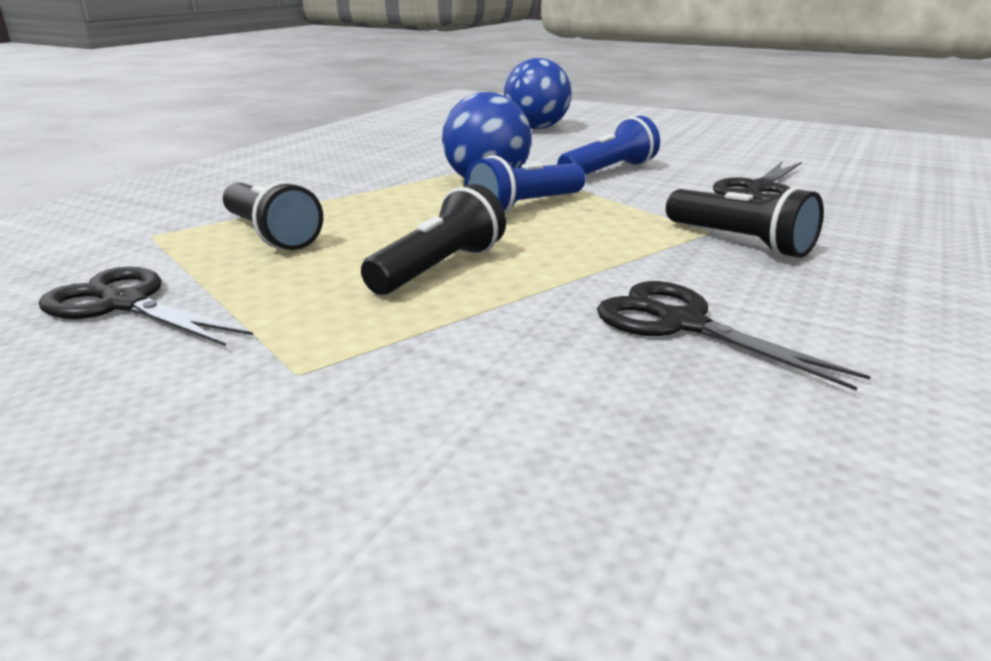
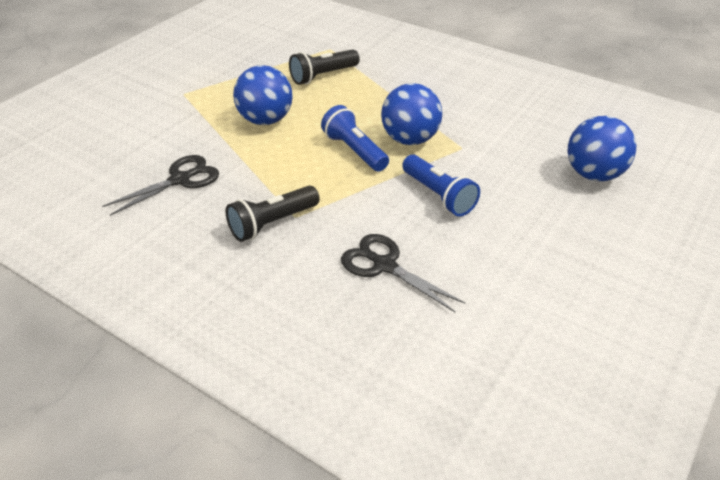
camera: 95 degrees right, 15 degrees up
(125, 304) = (253, 56): black scissors -> none
(439, 268) = (265, 120): black flashlight -> blue ball

